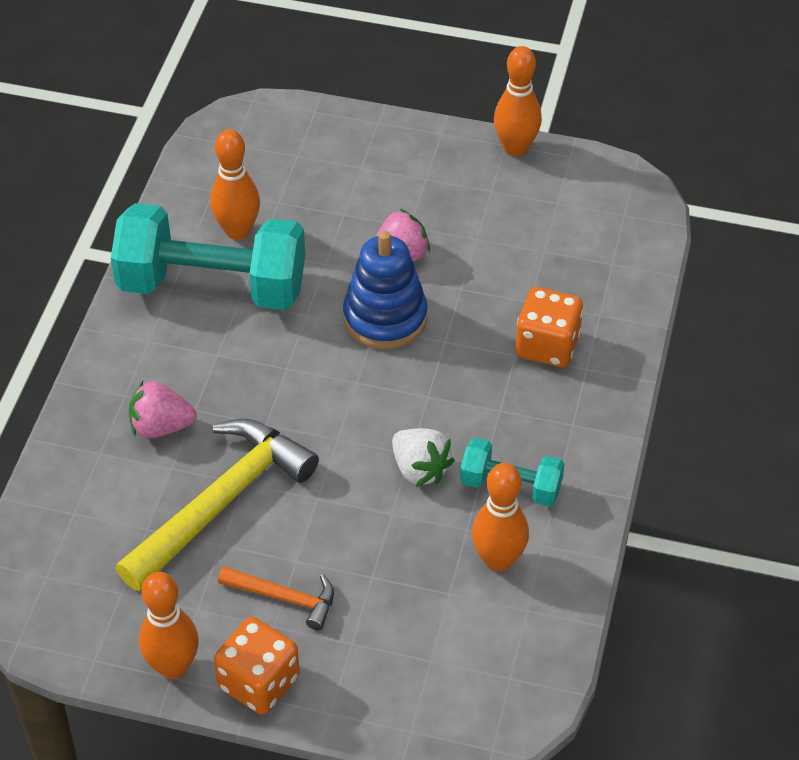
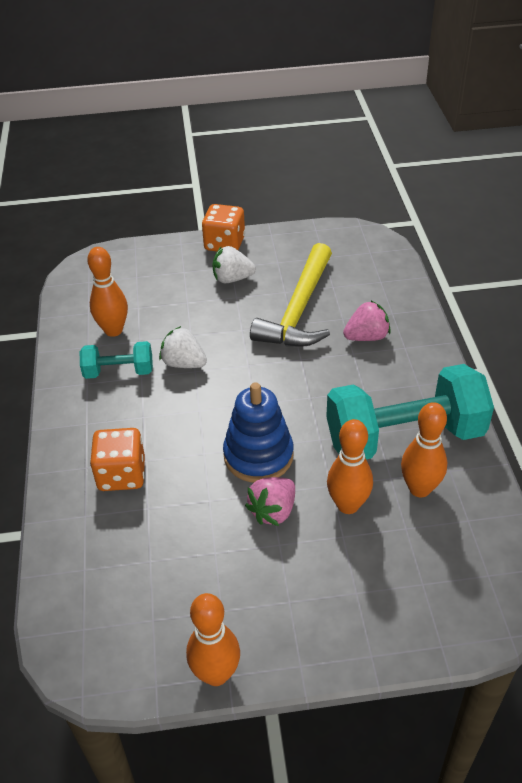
camera: 160 degrees right, 5 degrees down
(173, 667) = (273, 237): orange bowling pin -> orange bowling pin (348, 505)
(284, 598) = (232, 279): orange hammer -> white strawberry

